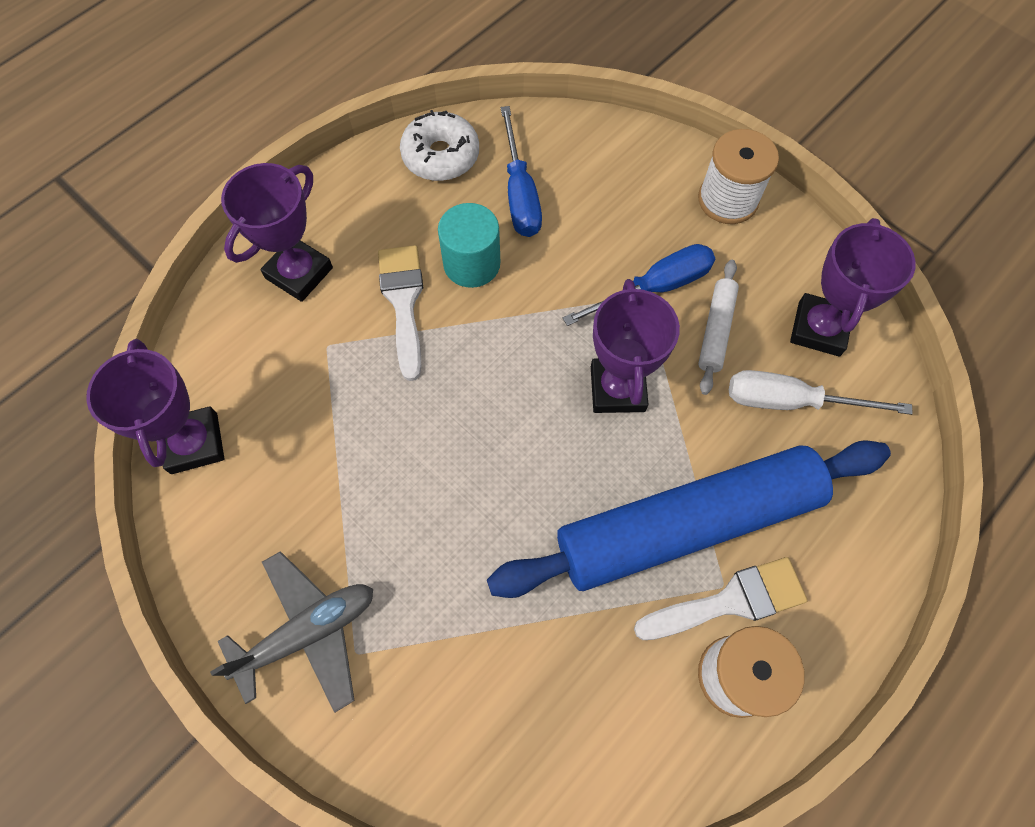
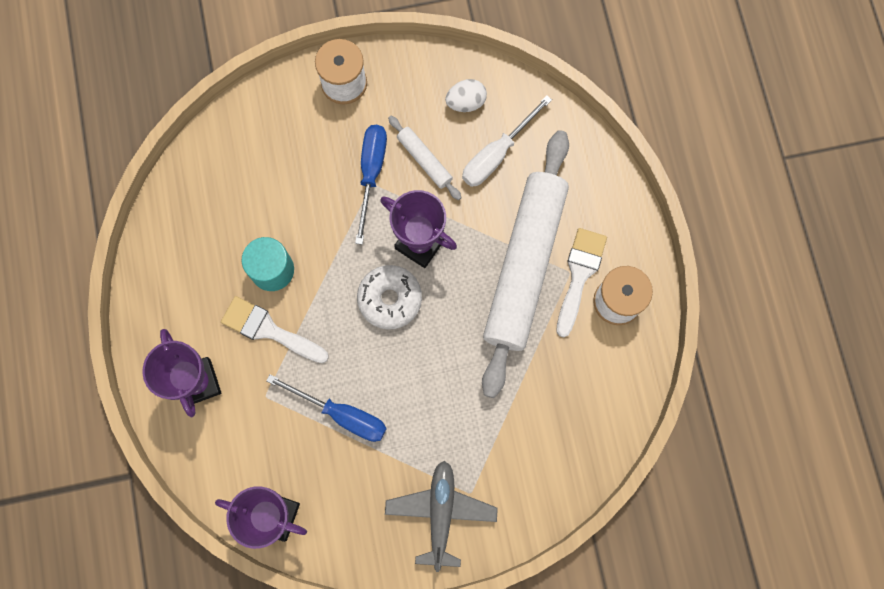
camera: 55 degrees left, 10 degrees up
(441, 156) = (173, 234): white donut -> white donut (390, 299)
(520, 193) = (242, 205): blue screwdriver -> blue screwdriver (341, 414)
(686, 523) = (524, 265): blue rolling pin -> white rolling pin
(819, 329) = (466, 102): purple trophy -> white egg

